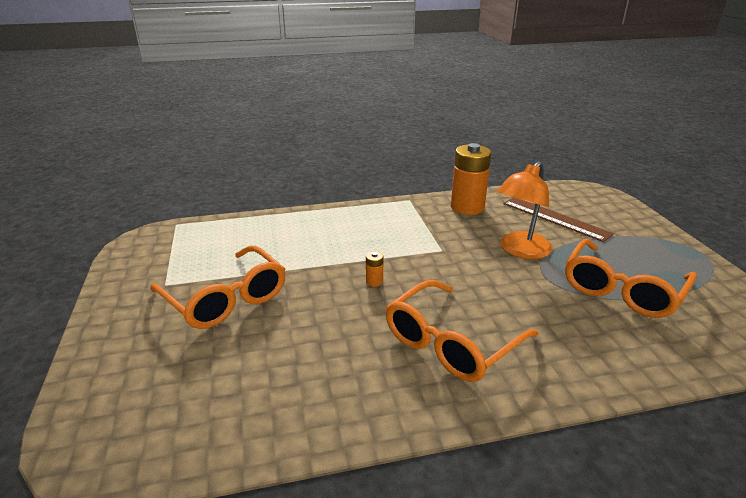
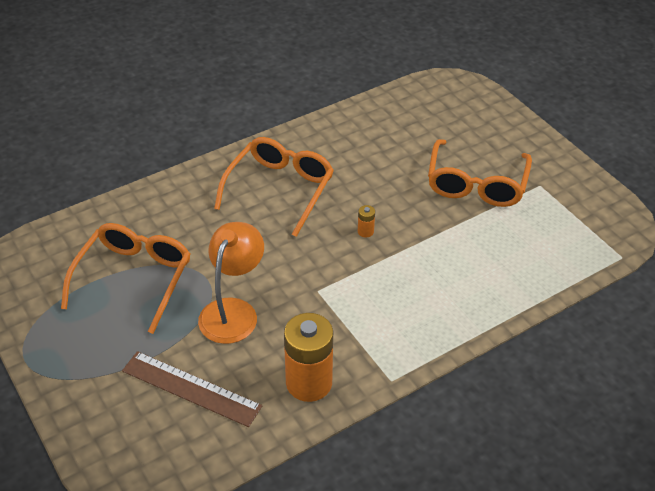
camera: 160 degrees right, 15 degrees up
(226, 299) = (476, 184): orange glasses -> orange glasses turned 105 degrees counterclockwise

